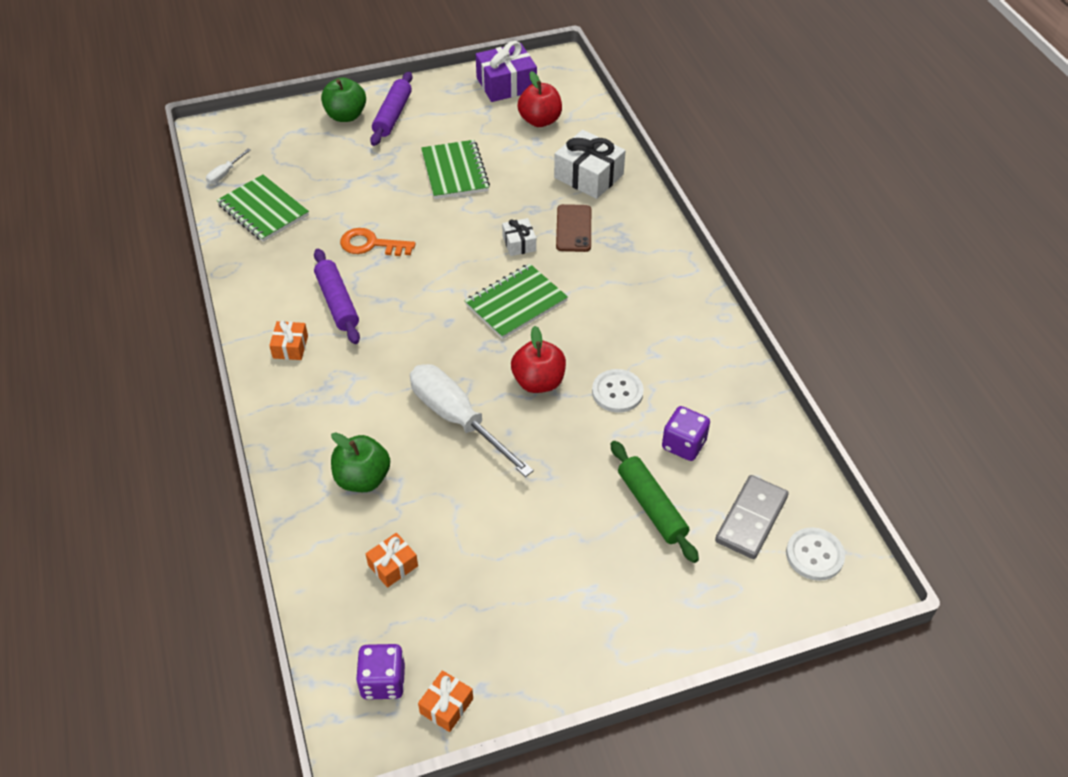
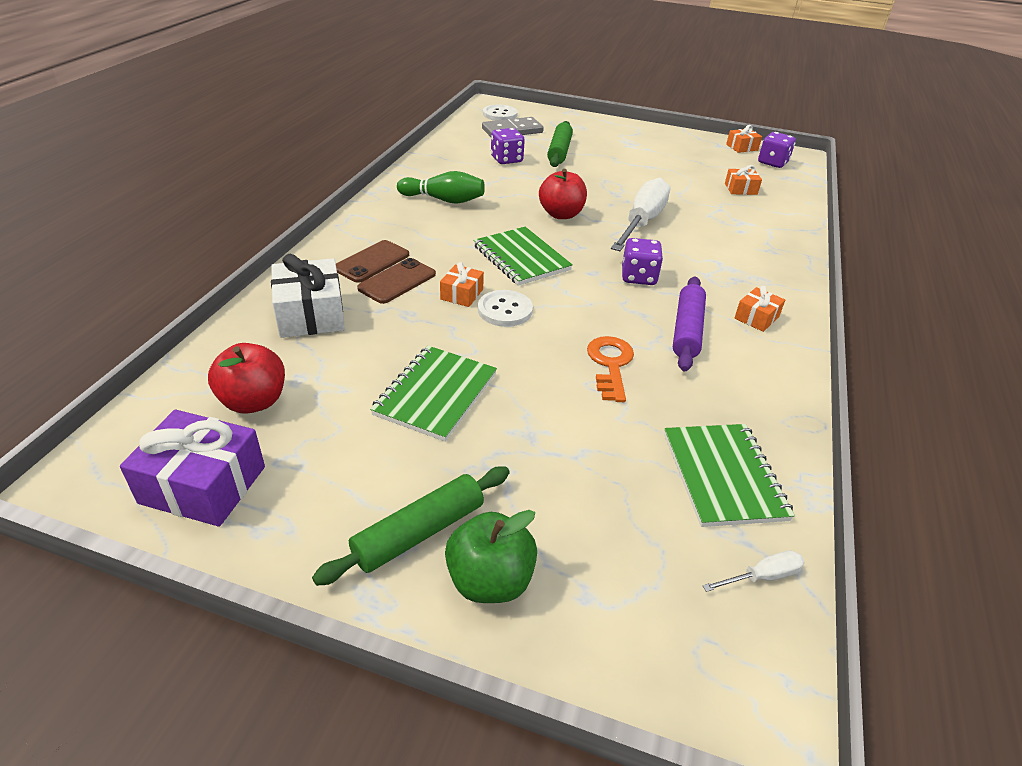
camera: 145 degrees left, 10 degrees down
(363, 479) = (737, 225): green apple -> none
(371, 244) = (610, 365): orange key -> orange key turned 135 degrees counterclockwise
(393, 115) = (419, 532): purple rolling pin -> green rolling pin
(408, 338) = (638, 277): none -> purple dice
(457, 419) = (642, 222): white screwdriver -> white screwdriver turned 150 degrees counterclockwise
(516, 303) = (521, 258): green notebook -> green notebook turned 60 degrees clockwise
(519, 243) = (462, 294): white gift -> orange gift
(613, 234) = (372, 262): none -> brown phone
(617, 392) = (513, 190): white button -> white button (505, 310)
(656, 334) = (444, 200): none -> green bowling pin

